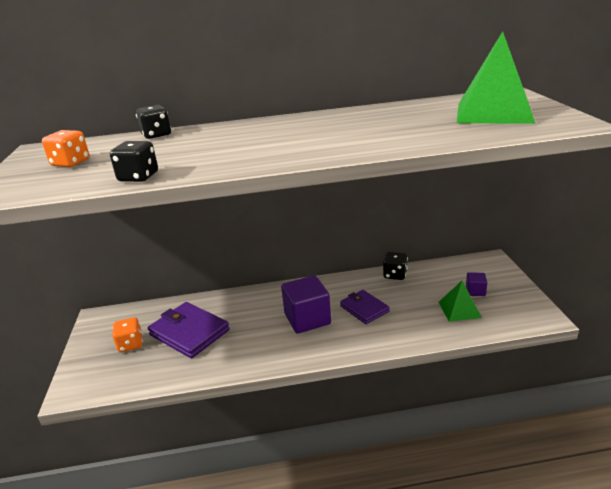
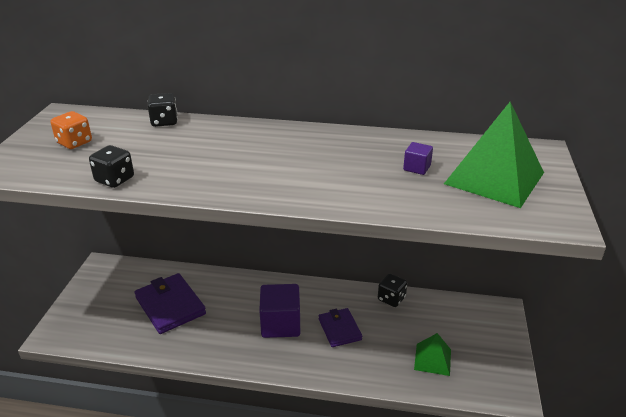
camera: 15 degrees right, 5 degrees up
(130, 344) = (116, 303): orange dice -> none
(475, 291) = (462, 343): purple cube -> purple cube (417, 168)

